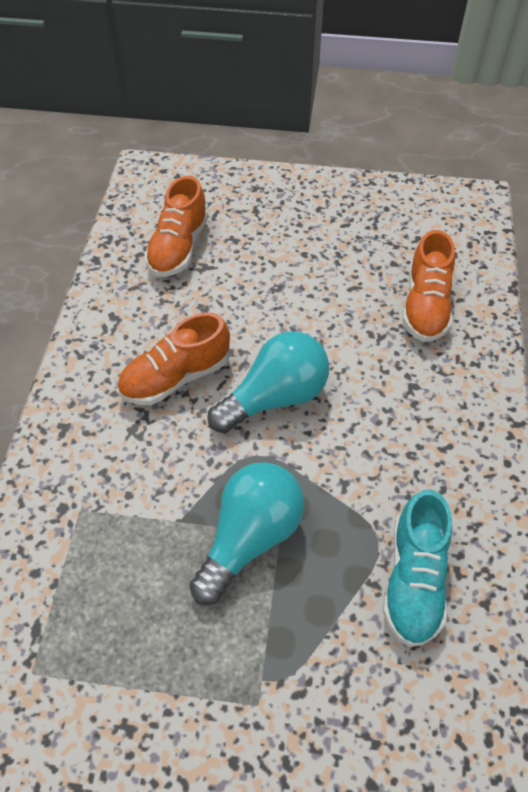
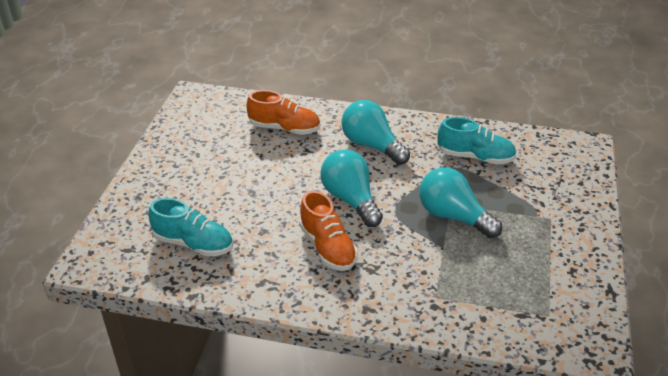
camera: 85 degrees left, 15 degrees down
(178, 247) = (193, 243): orange shoe -> turquoise shoe
(410, 418) = (372, 145): none -> turquoise light bulb

